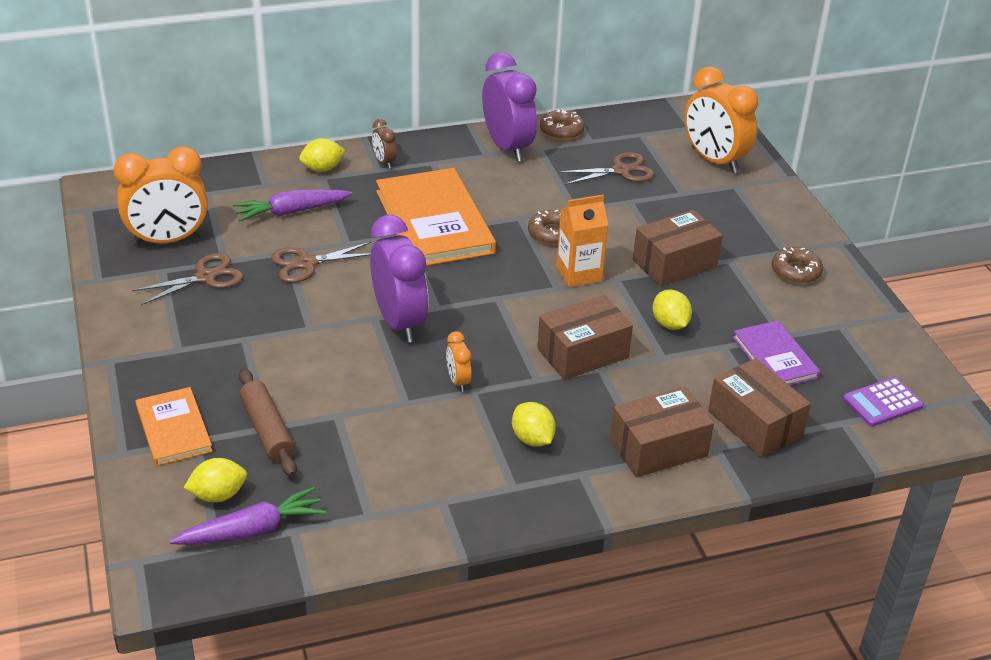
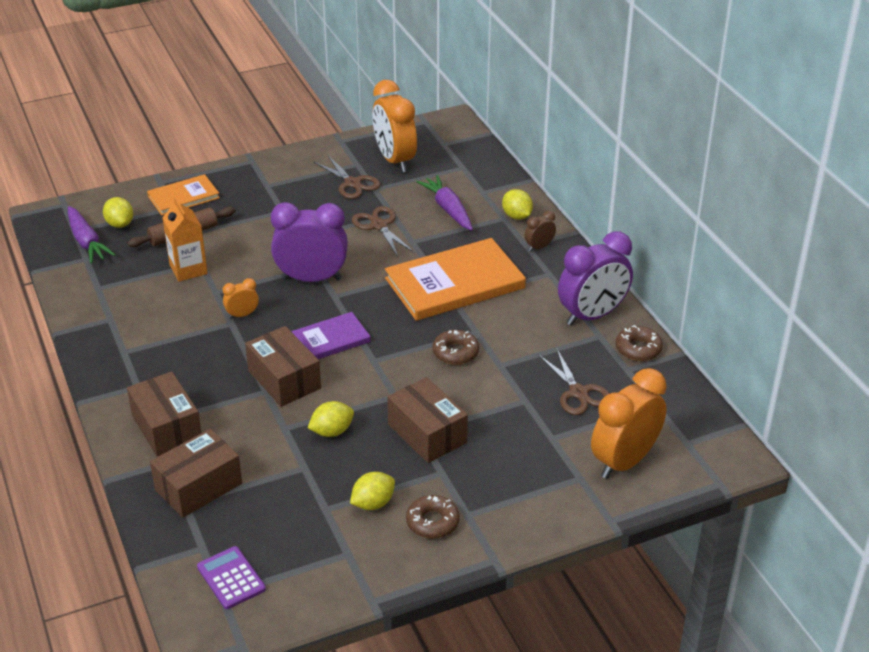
camera: 85 degrees right, 0 degrees up
(399, 322) = (311, 279): purple clock -> purple clock turned 150 degrees counterclockwise
(532, 439) = (176, 358): yellow lemon -> yellow lemon (373, 503)
(579, 274) = (396, 372): orange carton -> orange carton (188, 269)
(775, 357) = (291, 502): purple book -> purple book (329, 340)

